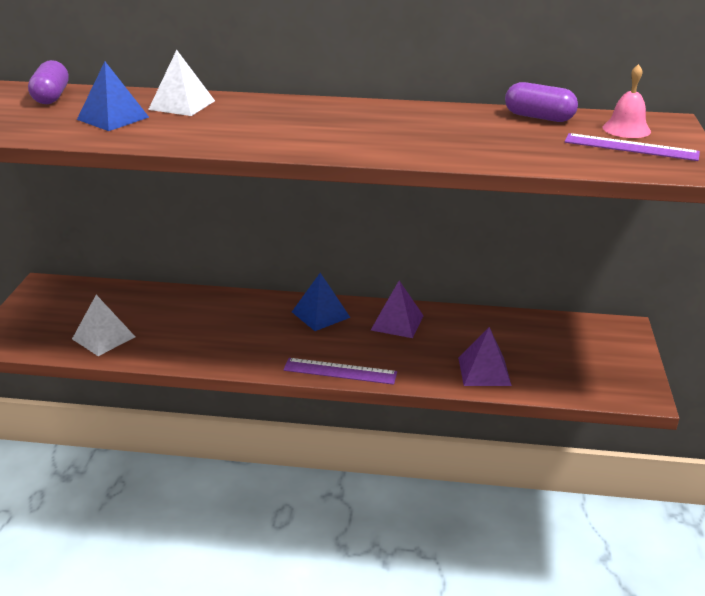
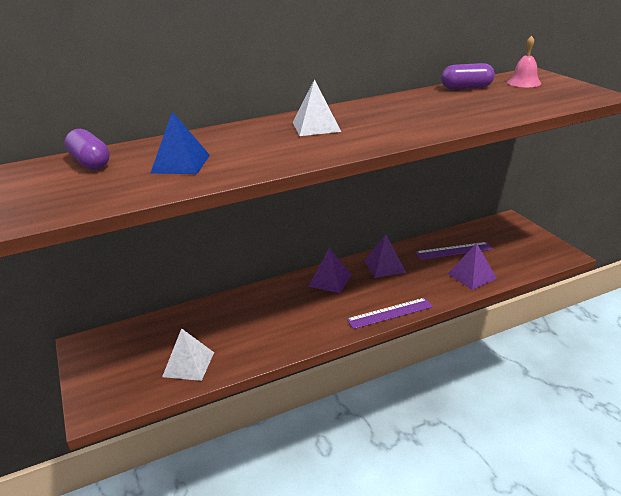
camera: 30 degrees left, 0 degrees up
(182, 105) = (218, 140): white pyramid -> white pyramid (316, 126)
(320, 314) = (330, 280): blue pyramid -> purple pyramid
(631, 147) = (547, 91): purple ruler -> purple ruler (454, 251)

